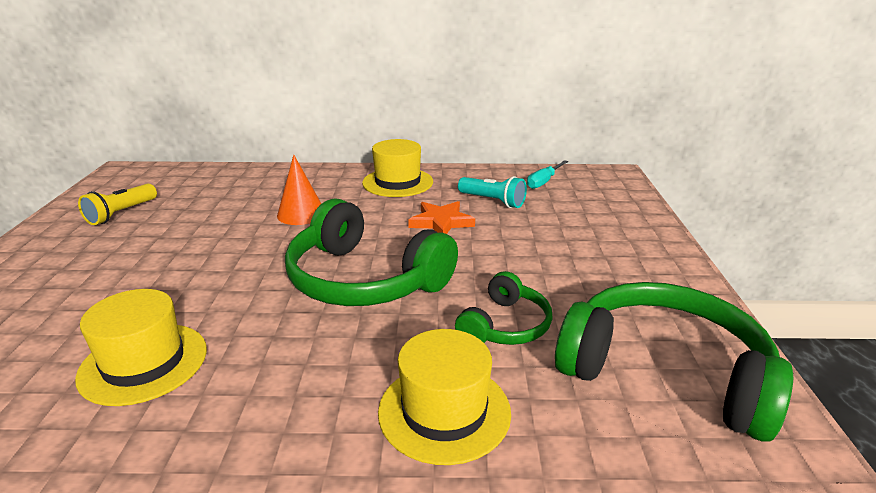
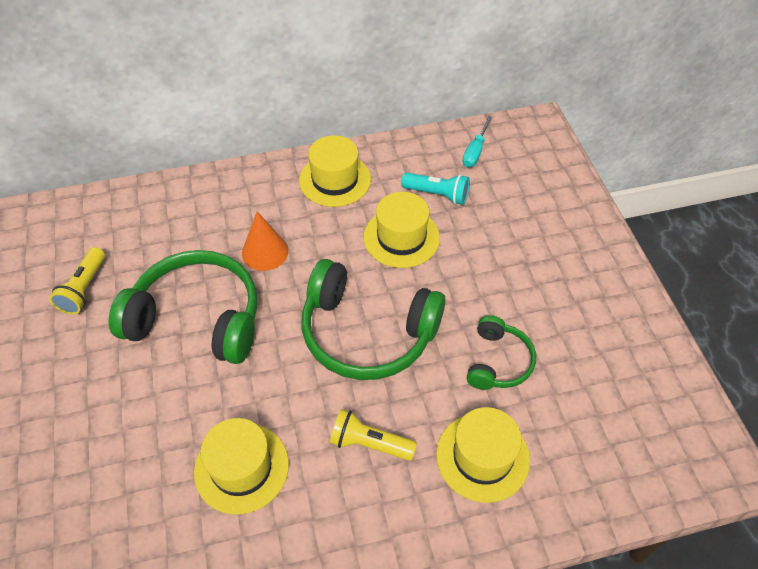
camera: 15 degrees left, 25 degrees up
(306, 370) = (369, 443): none -> yellow flashlight
(441, 222) = (401, 237): orange star -> yellow hat
(664, 373) = (620, 384): green headphones -> green headphones (197, 318)

